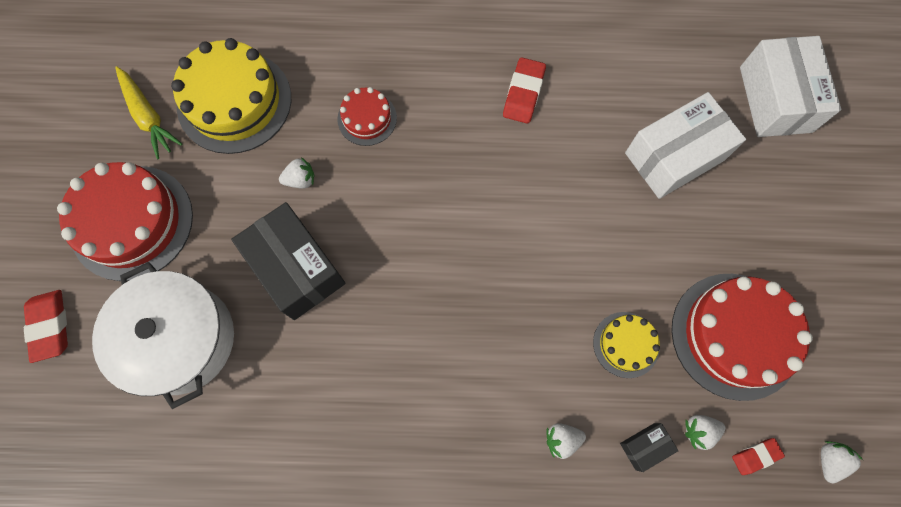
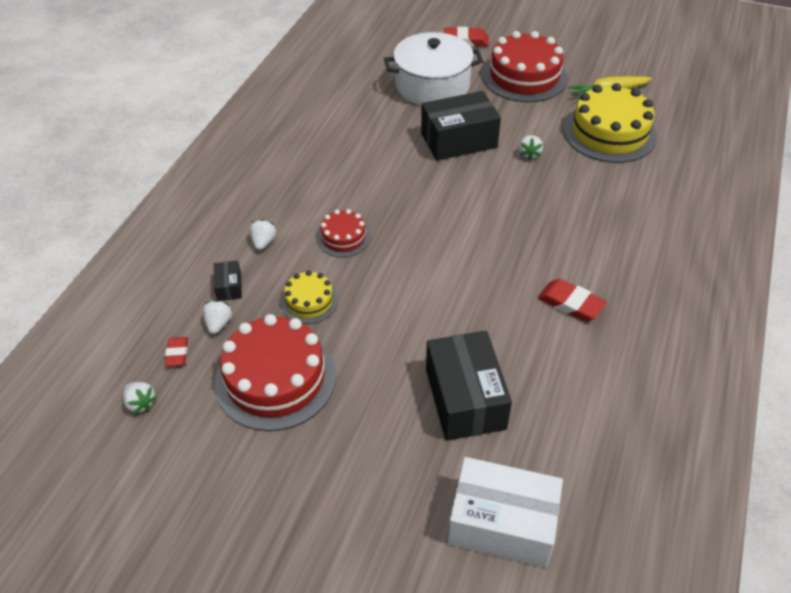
camera: 110 degrees right, 25 degrees down
(367, 118) = (573, 199): red cake -> red cake (343, 237)
(674, 156) = (465, 398): white box -> black box

